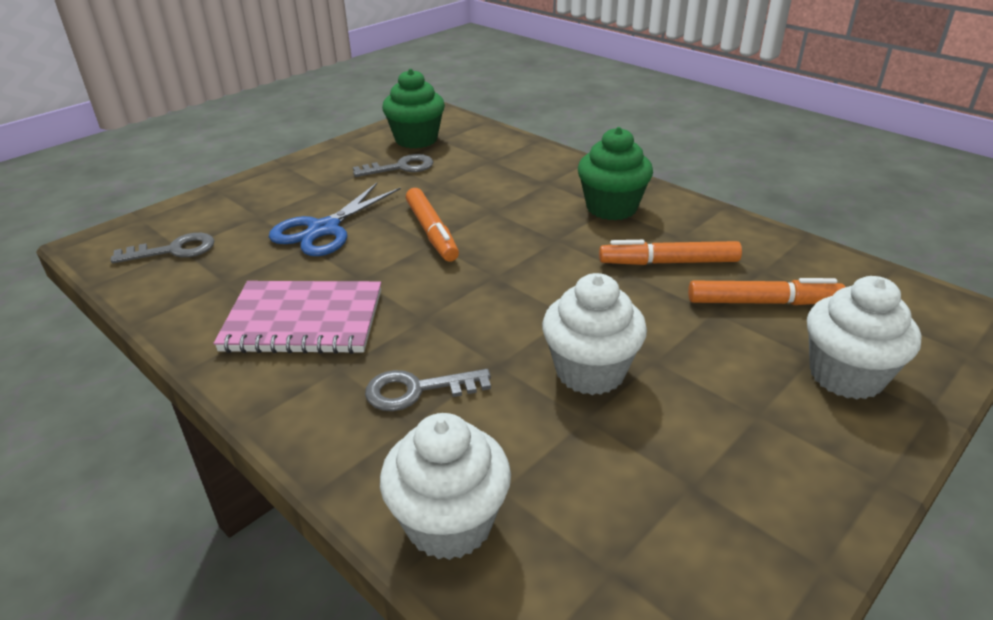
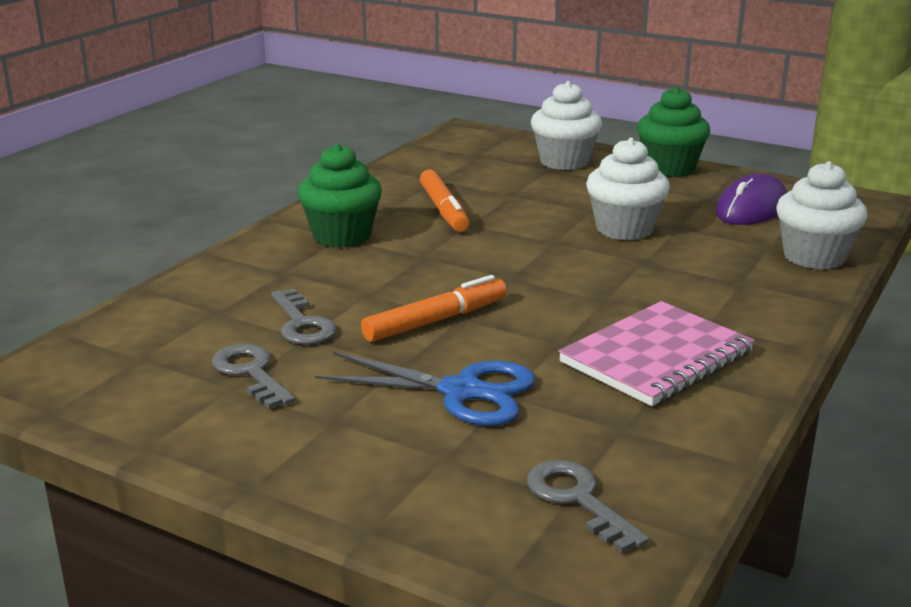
camera: 105 degrees left, 10 degrees down
(303, 321) = (656, 357): pink notebook -> pink notebook turned 60 degrees clockwise
(416, 139) = (138, 379): green cupcake -> green cupcake (669, 168)
(417, 390) = (703, 286): grey key -> grey key (302, 324)
(643, 522) = (751, 208): none -> purple mouse
(763, 302) = (488, 180): orange marker -> none

